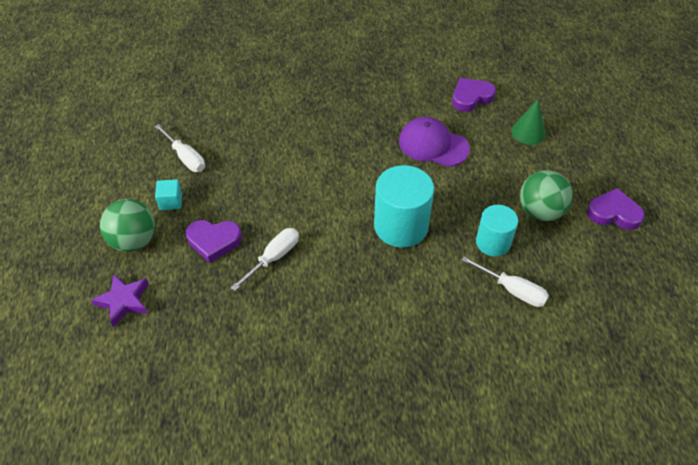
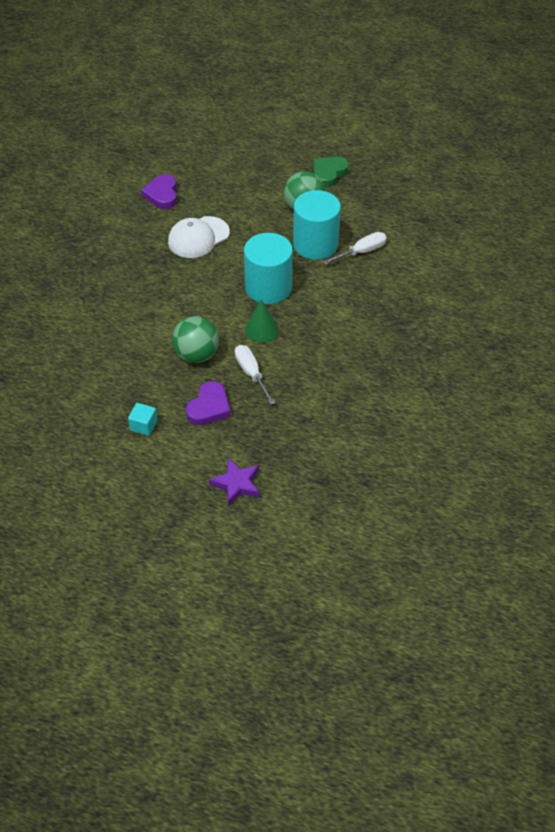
camera: 65 degrees left, 0 degrees up
(134, 241) = (173, 462): green ball -> green ball (197, 355)
(185, 157) = (95, 401): white screwdriver -> none
(433, 145) = (198, 237): purple cap -> white cap
(493, 242) = (315, 244): turquoise cylinder -> turquoise cylinder, size x1.58
(528, 132) = (224, 180): green cone -> green cone (261, 330)
(614, 213) = (329, 173): purple heart -> green heart

